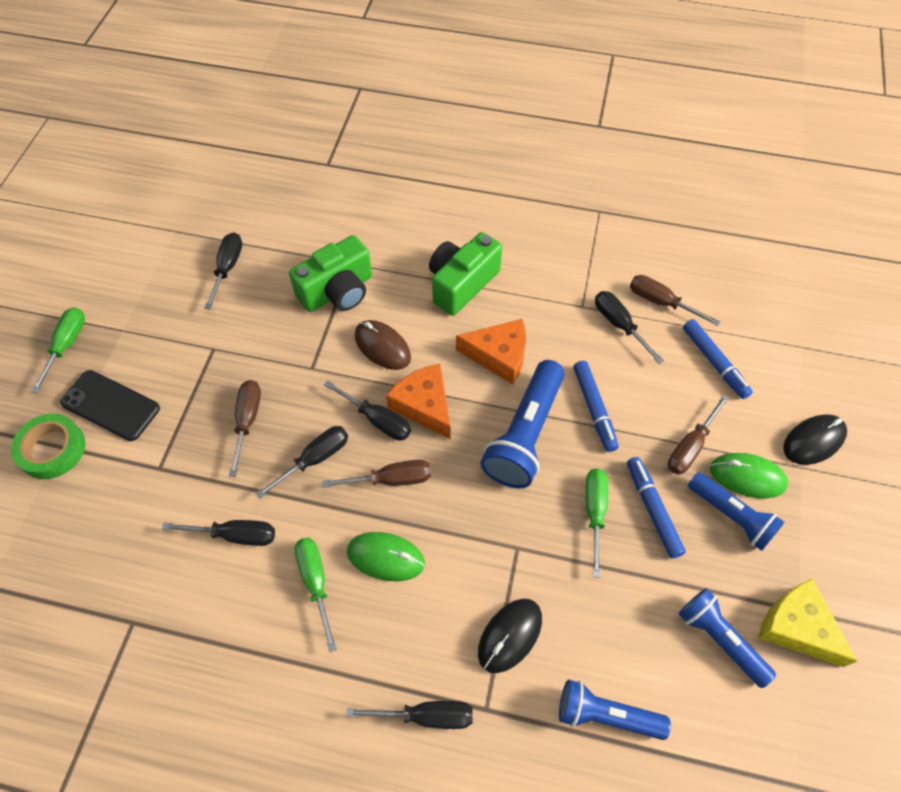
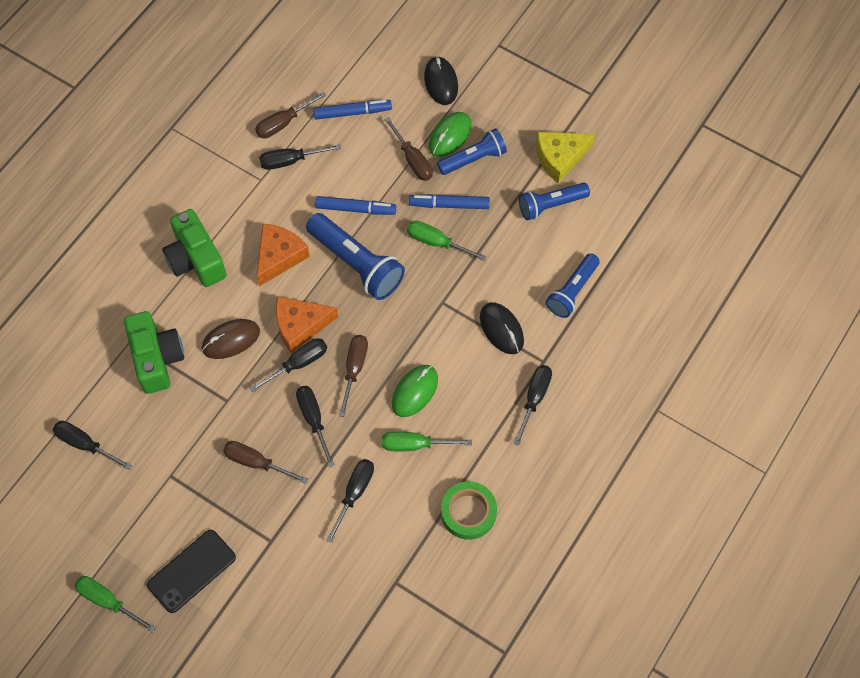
camera: 70 degrees left, 5 degrees up
(52, 449) = (215, 626): green tape -> green tape (468, 512)

